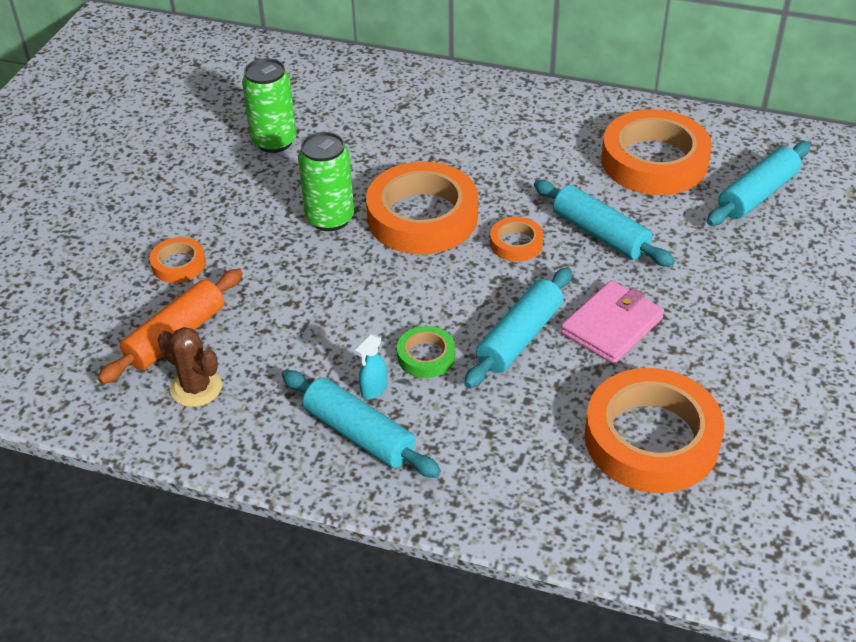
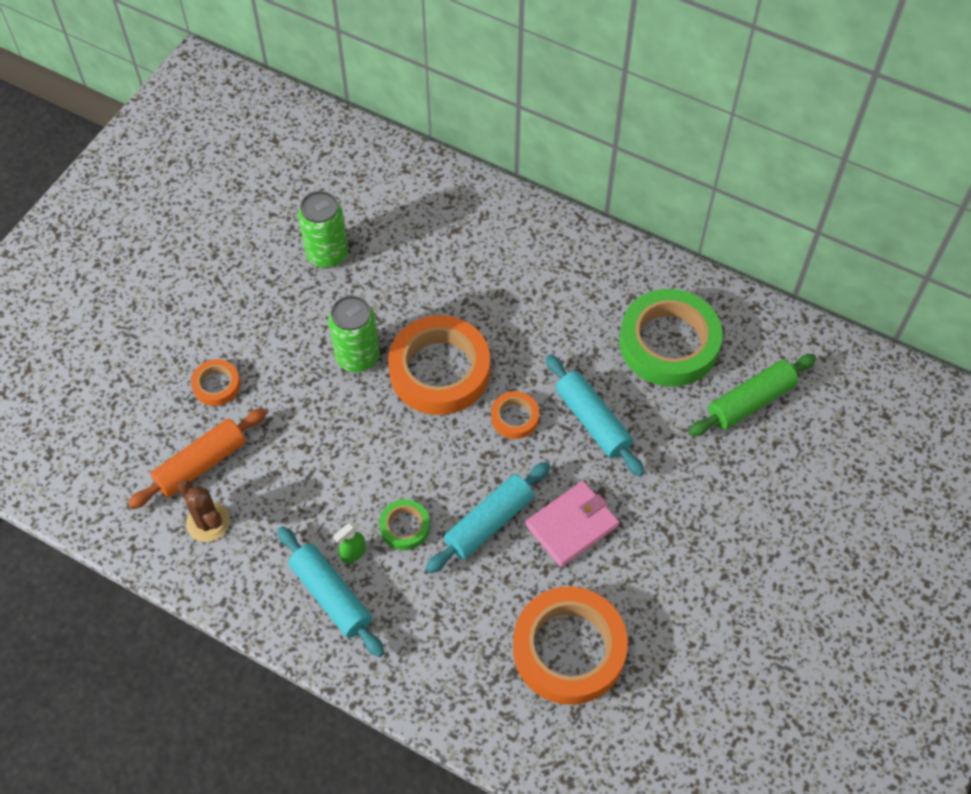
camera: 10 degrees right, 15 degrees up
(373, 389) = (353, 553): turquoise spray bottle -> green spray bottle
(654, 161) = (669, 343): orange tape -> green tape
(757, 194) = (750, 401): turquoise rolling pin -> green rolling pin

